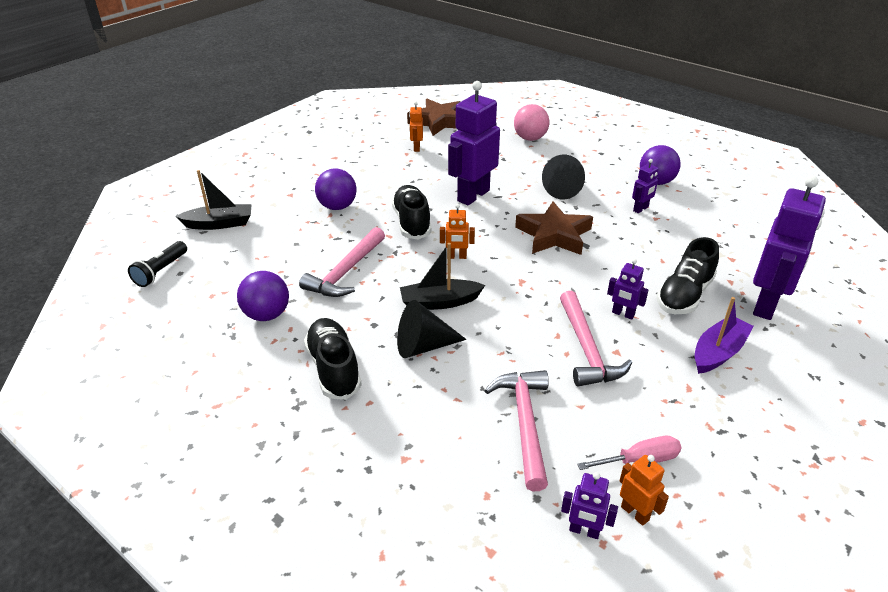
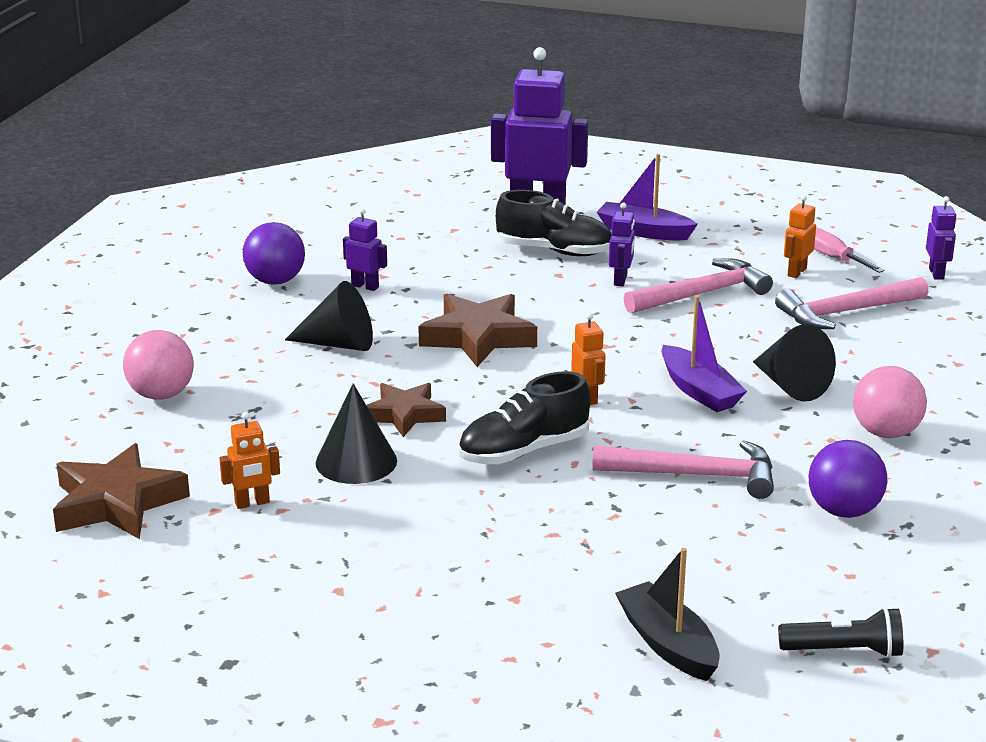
camera: 110 degrees left, 10 degrees down
(334, 369) = (886, 433): black shoe -> pink ball
(337, 207) = (523, 533): purple ball -> none
(434, 176) = (356, 461): none -> black cone
(439, 302) = (699, 391): black boat -> purple boat
(473, 195) = (404, 414): purple robot -> brown star
(635, 513) = (894, 256): orange robot -> orange robot (796, 272)

